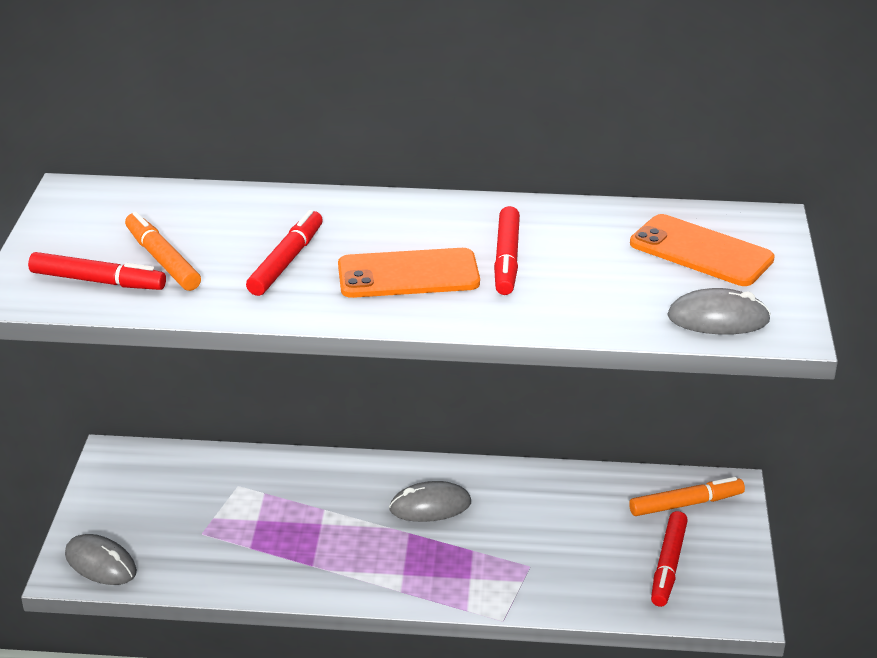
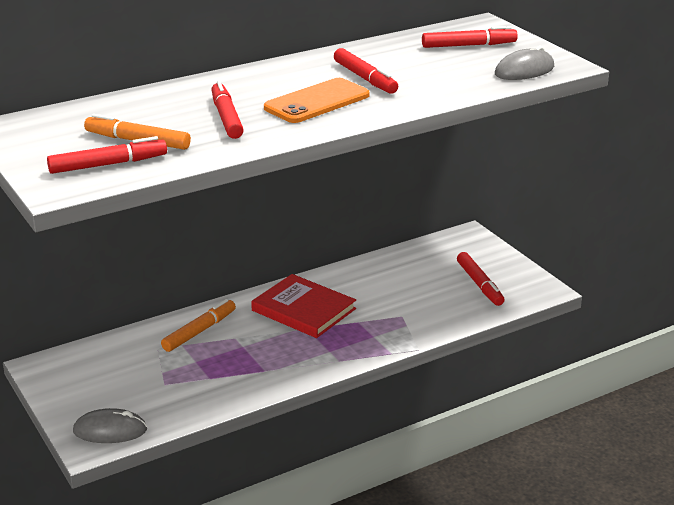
camera: 35 degrees left, 5 degrees down
(430, 506) = (303, 310): grey mouse -> red book
(686, 504) = (454, 251): orange marker -> orange marker (199, 331)
(701, 251) = (469, 45): orange phone -> red marker

